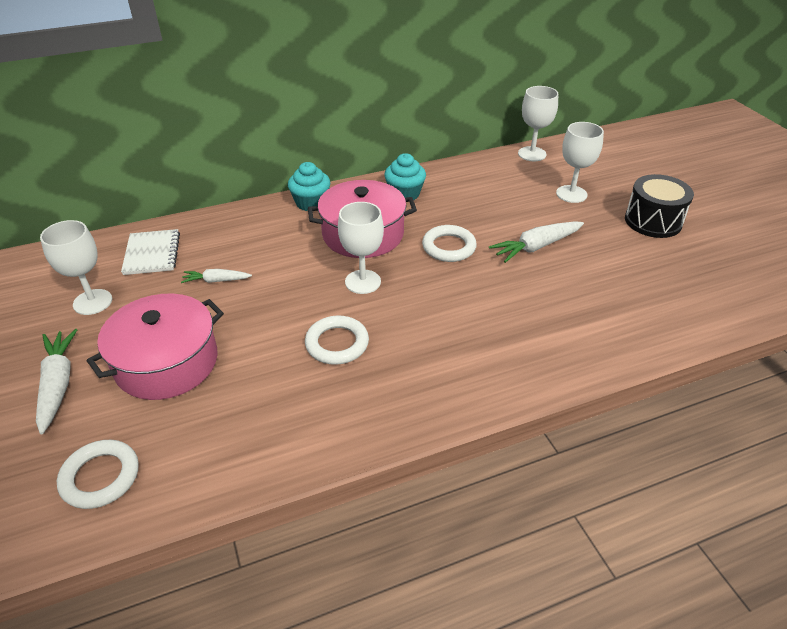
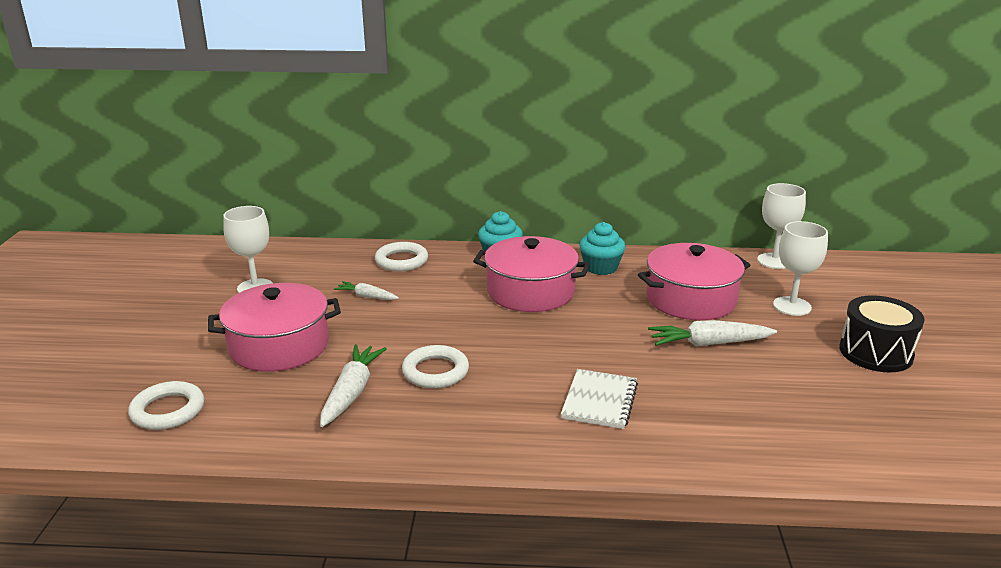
camera: 25 degrees right, 15 degrees down
(58, 384) = (186, 338): white carrot -> white carrot (351, 392)
(152, 254) = (329, 264): white notebook -> white notebook (599, 401)
(363, 282) = (499, 329): white goblet -> none
(449, 247) = (610, 322): white ring -> white ring (401, 261)
(495, 207) = (691, 299): none -> pink pot

